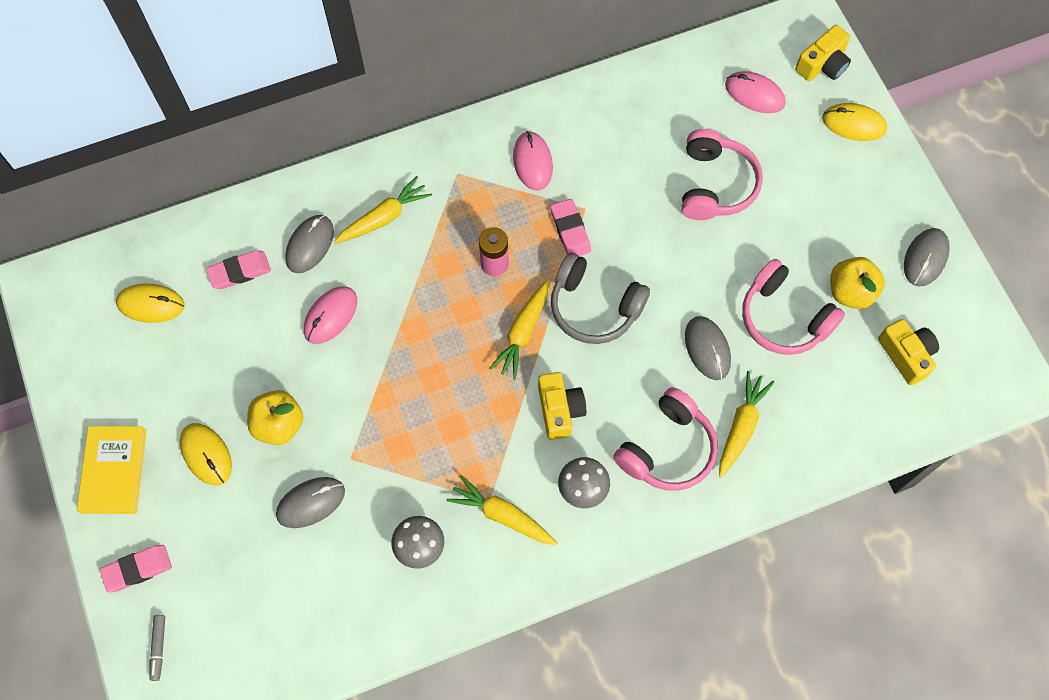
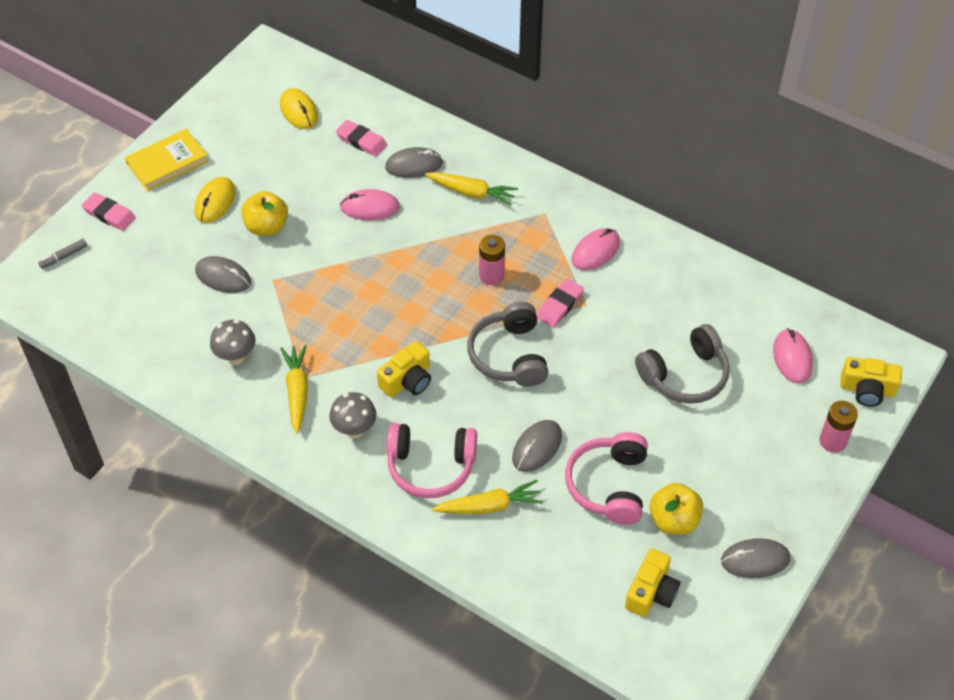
camera: 55 degrees right, 15 degrees down
(523, 332) = (451, 323): yellow carrot -> none
(715, 184) = (685, 375): pink headphones -> grey headphones
(853, 124) = (833, 441): yellow mouse -> pink battery

